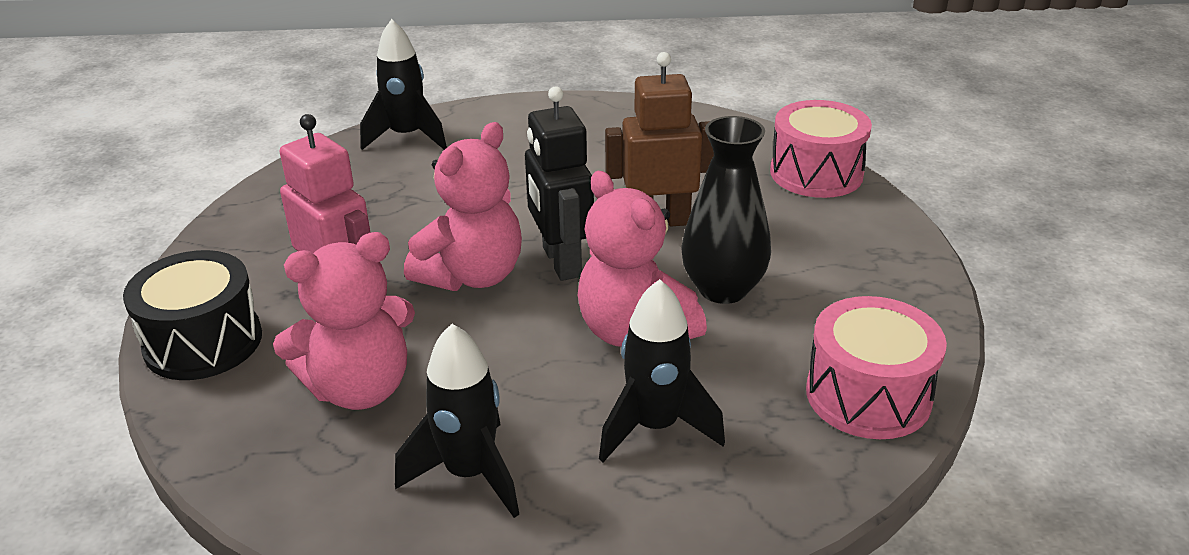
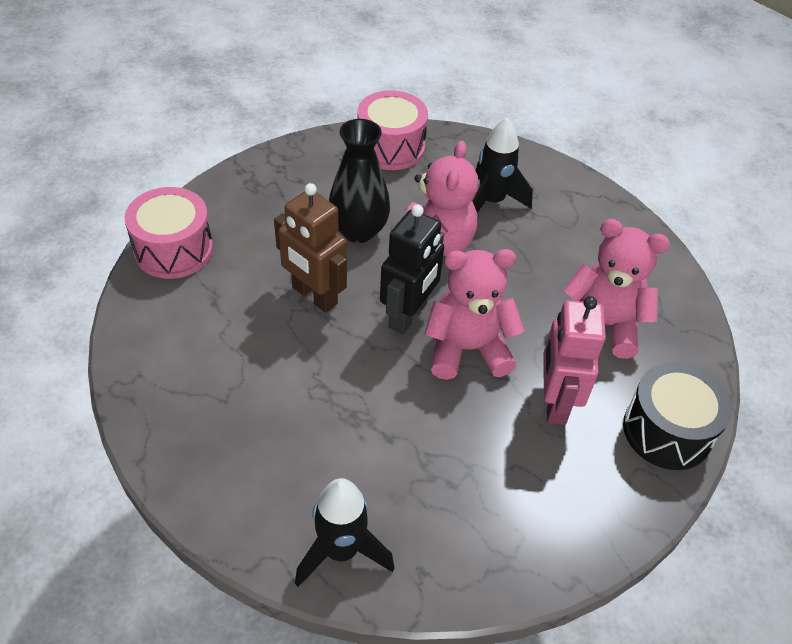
camera: 135 degrees left, 15 degrees up
(469, 474) = (591, 243): black rocket -> none

